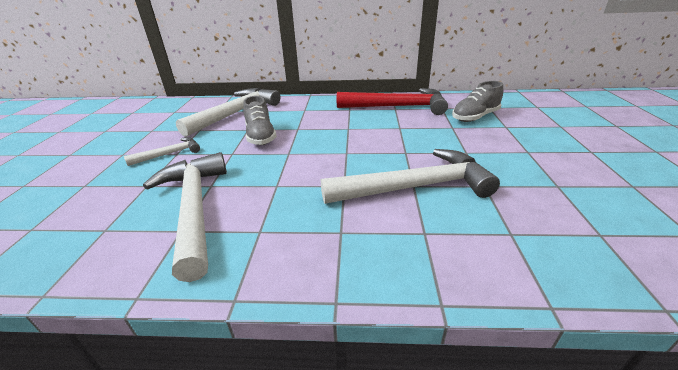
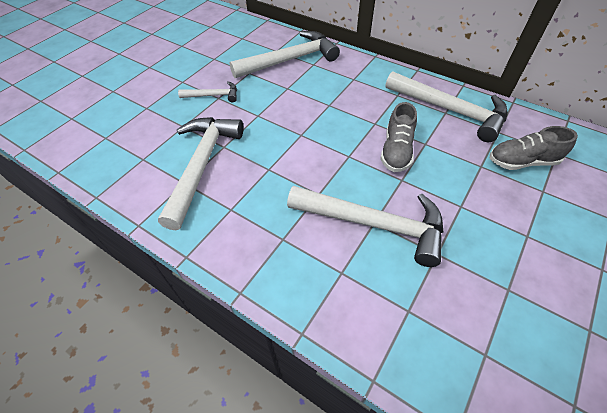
camera: 30 degrees right, 20 degrees up
(260, 136) = (292, 103): grey shoe -> grey shoe (396, 151)
(397, 107) = (450, 110): red hammer -> white hammer

